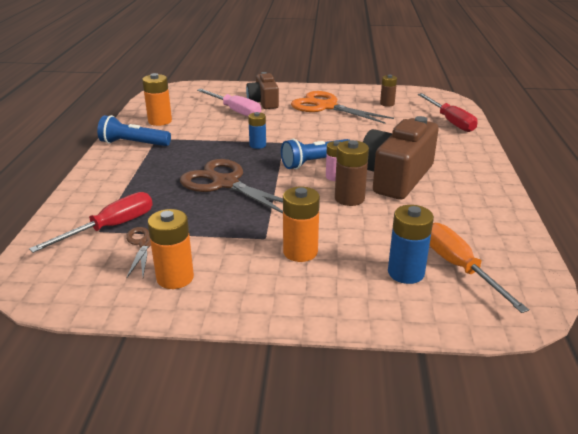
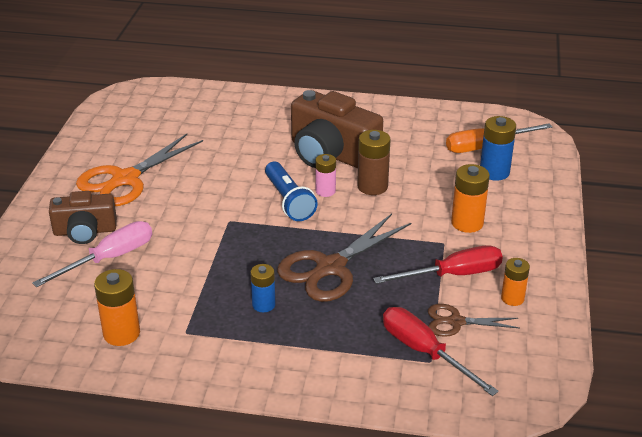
camera: 85 degrees left, 5 degrees up
(133, 144) = (199, 355): blue flashlight -> none
(175, 278) = (512, 298): orange battery -> orange battery, size x0.66
(257, 145) = (232, 241): blue battery -> blue battery (263, 304)
(387, 104) = (134, 133): brown battery -> none
(450, 121) = (204, 101): red screwdriver -> red screwdriver (453, 275)

